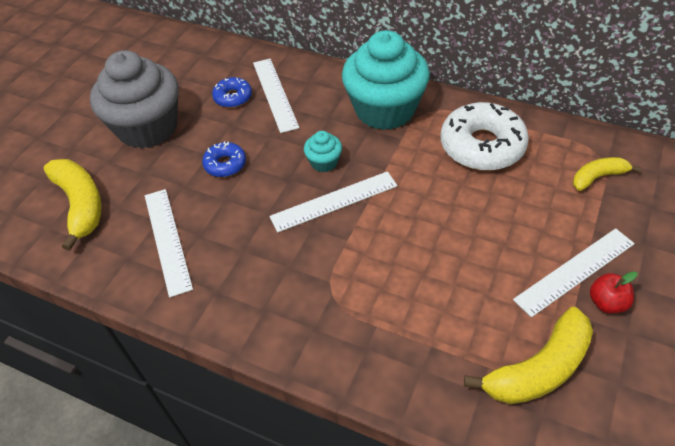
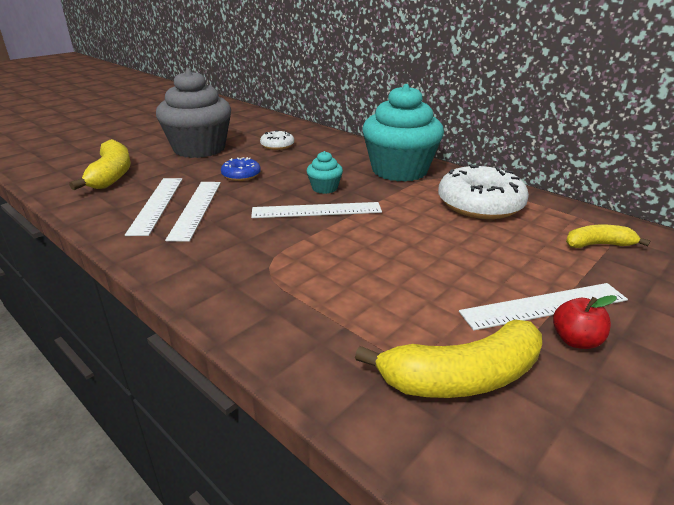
camera: 15 degrees right, 20 degrees down
(233, 97) = (277, 145): blue donut -> white donut
(275, 94) = (312, 149): white ruler -> white ruler (196, 209)

